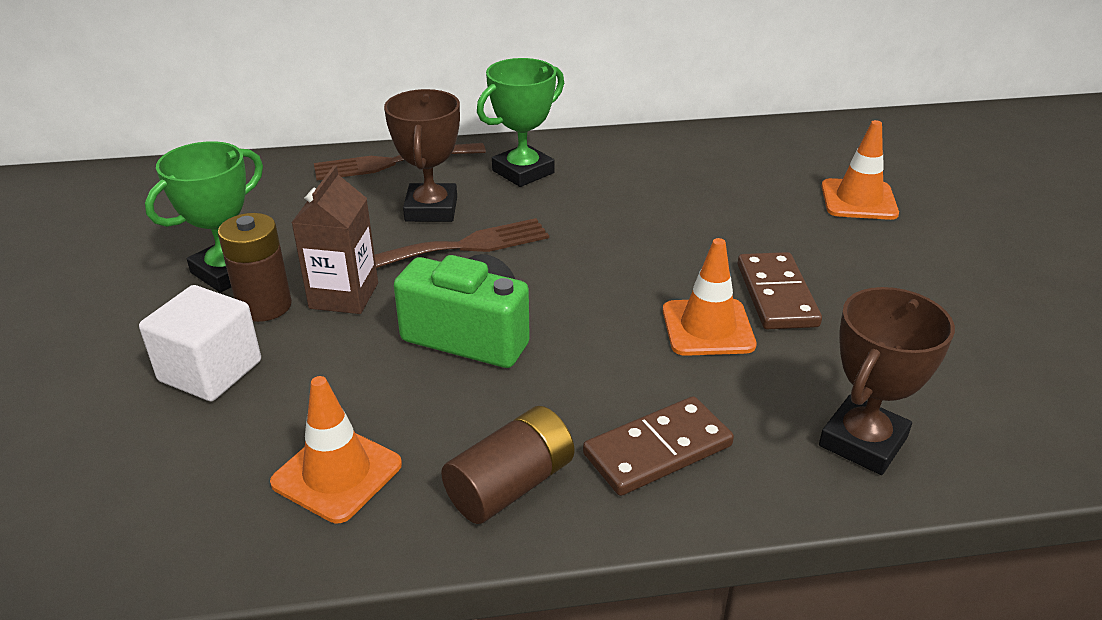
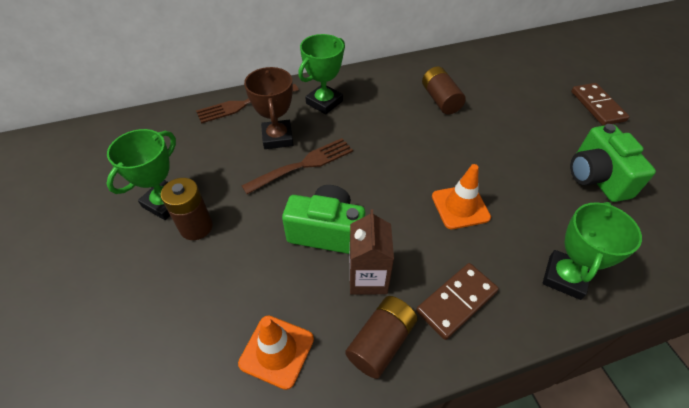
camera: 10 degrees left, 15 degrees up
(210, 371) = (176, 283): white cube -> none
(344, 295) = (243, 212): brown carton -> brown carton (368, 277)
(722, 186) = (440, 100): none -> brown battery
(777, 295) = (491, 177): brown domino -> brown domino (597, 106)
(858, 200) = (517, 102): orange traffic cone -> none
(863, 442) = (564, 277): brown trophy -> green trophy
(970, 315) = (596, 177): none -> green camera

